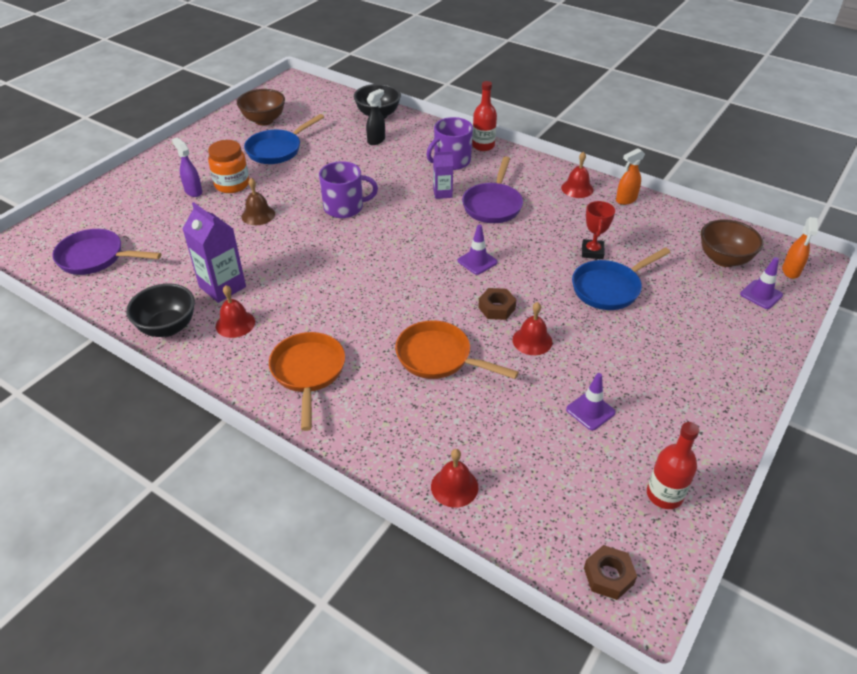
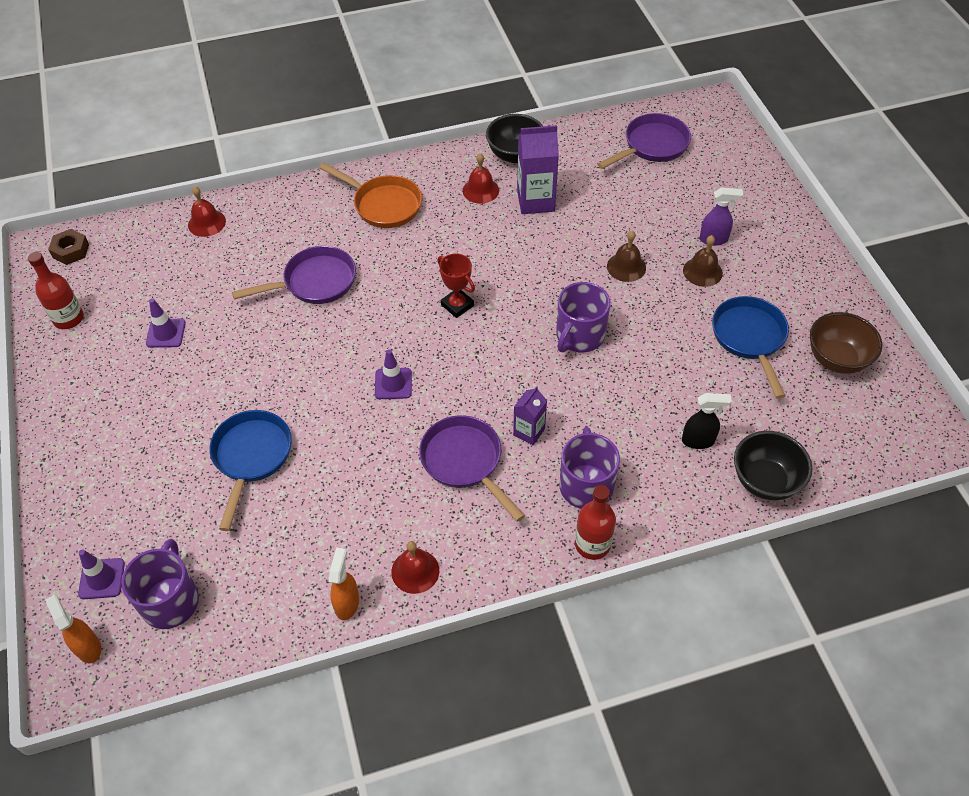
camera: 130 degrees right, 10 degrees up
(232, 184) = (702, 271): orange jar -> brown bell
(376, 140) = (698, 441): black spray bottle -> black spray bottle turned 75 degrees counterclockwise
(439, 357) = (314, 282): orange pan -> purple pan
(496, 308) = (322, 354): brown nut -> none
(532, 340) = (263, 351): red bell -> none
(592, 252) = (307, 488): red trophy -> red trophy (457, 305)
(724, 259) = (170, 600): brown bowl -> purple mug

